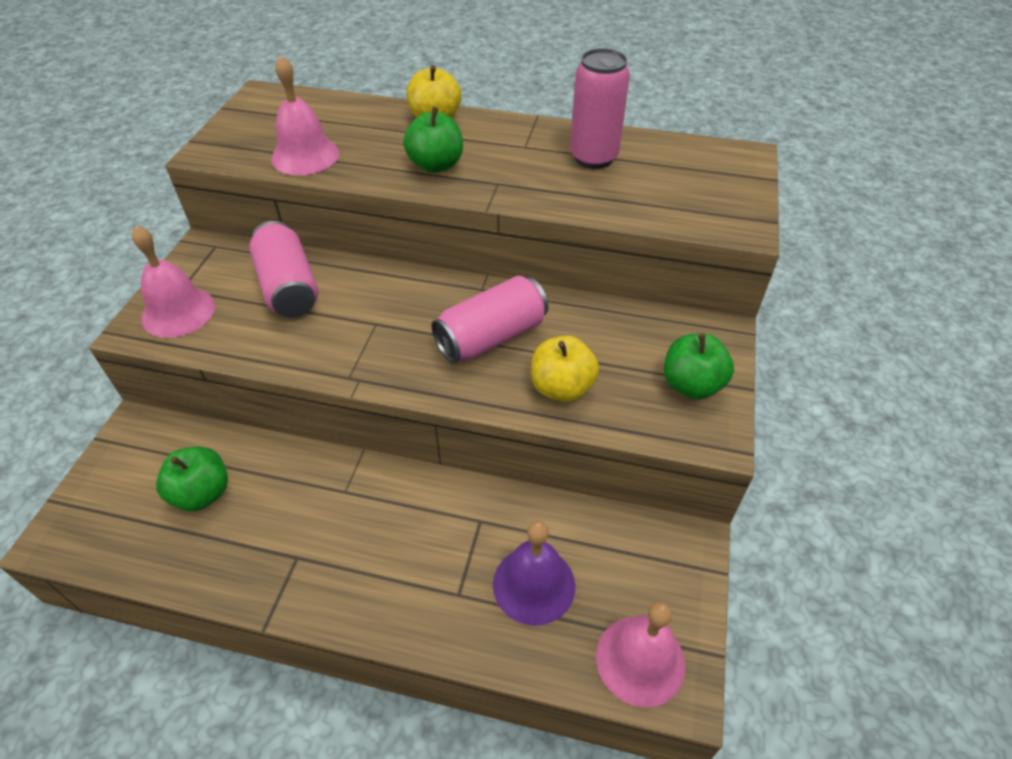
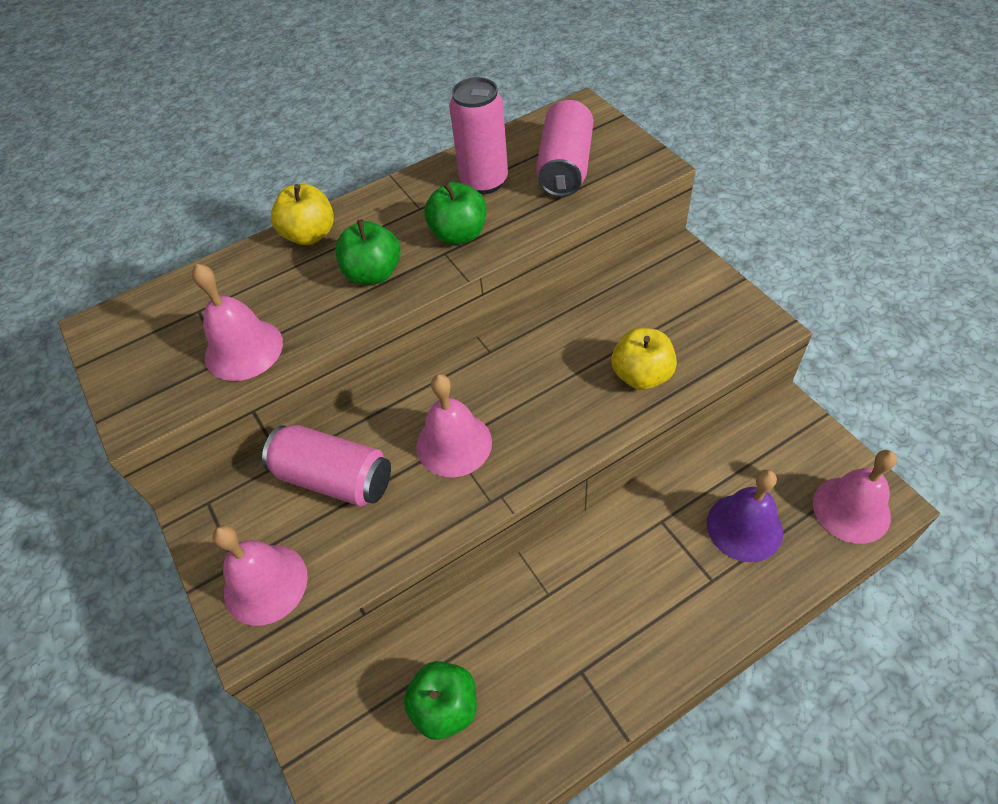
camera: 40 degrees left, 5 degrees up
(378, 325) = (454, 444): none -> pink bell
(491, 337) = (547, 380): pink can -> pink can (565, 167)
(691, 385) = (711, 305): green apple -> green apple (459, 234)

